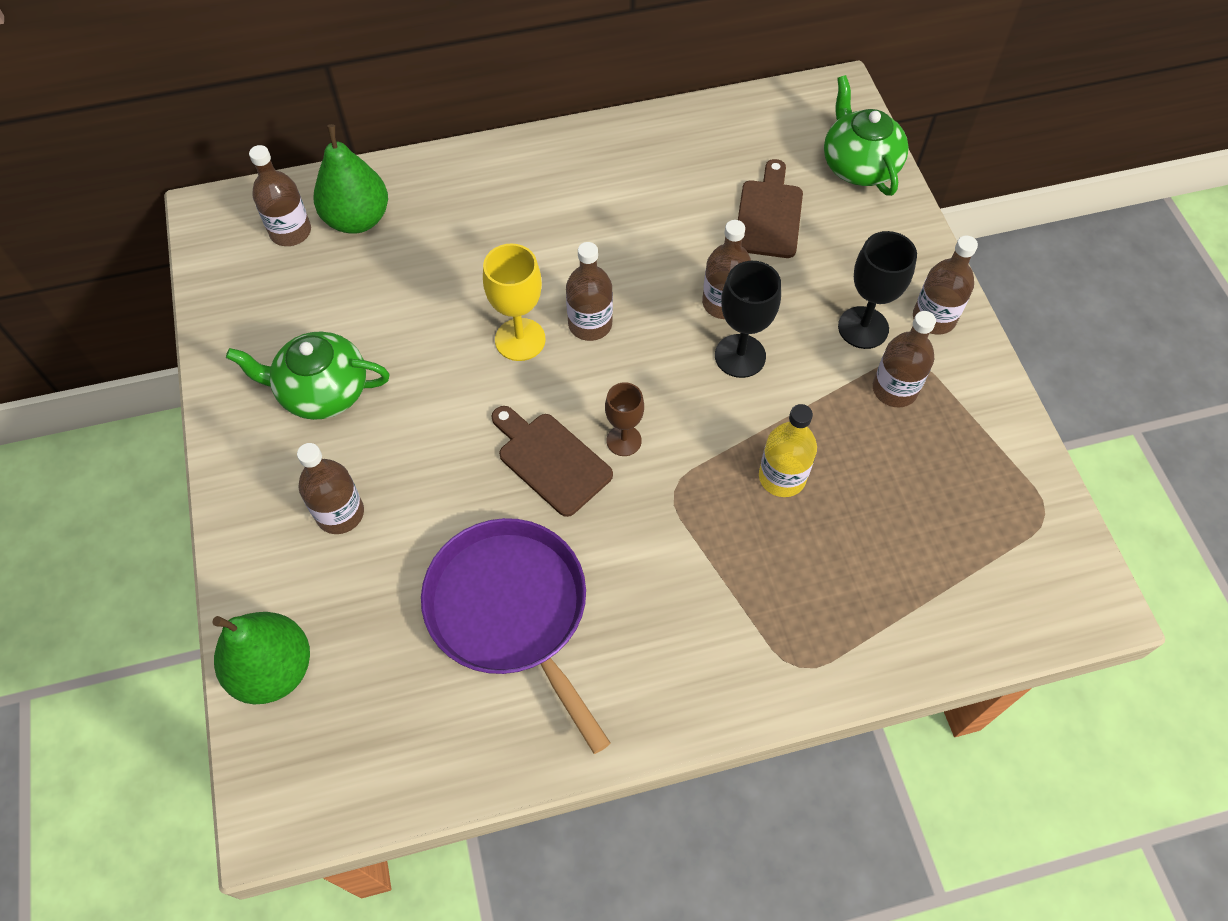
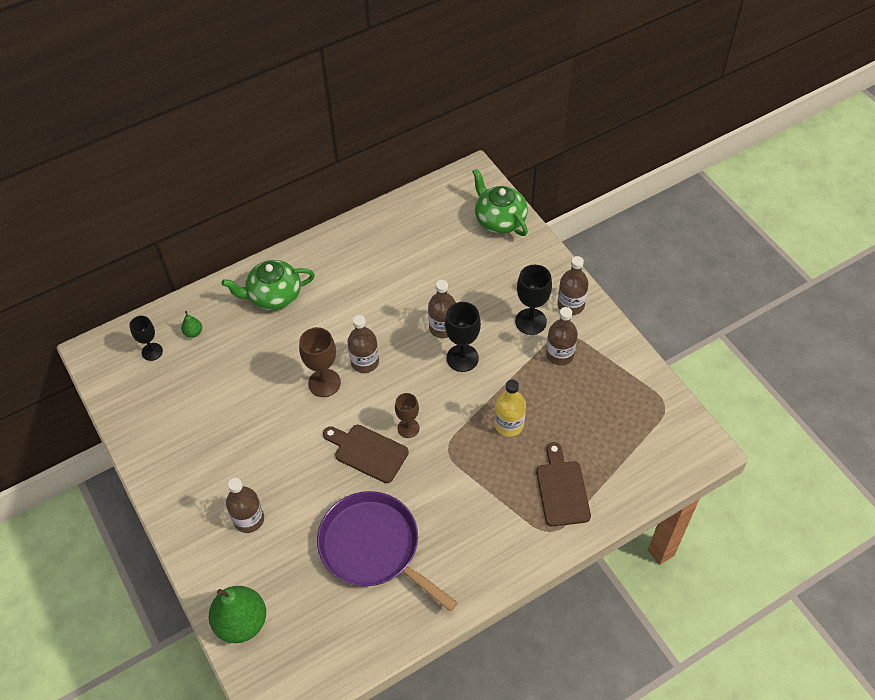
camera: 15 degrees left, 5 degrees down
(290, 232) = (152, 352): brown bottle -> black goblet
(322, 391) = (210, 448): green teapot -> green teapot (274, 296)
(357, 219) = (193, 332): green pear -> green pear, size x0.43
(520, 339) = (324, 383): yellow goblet -> brown goblet
(769, 215) = (453, 265): brown cutting board -> brown cutting board (562, 489)

